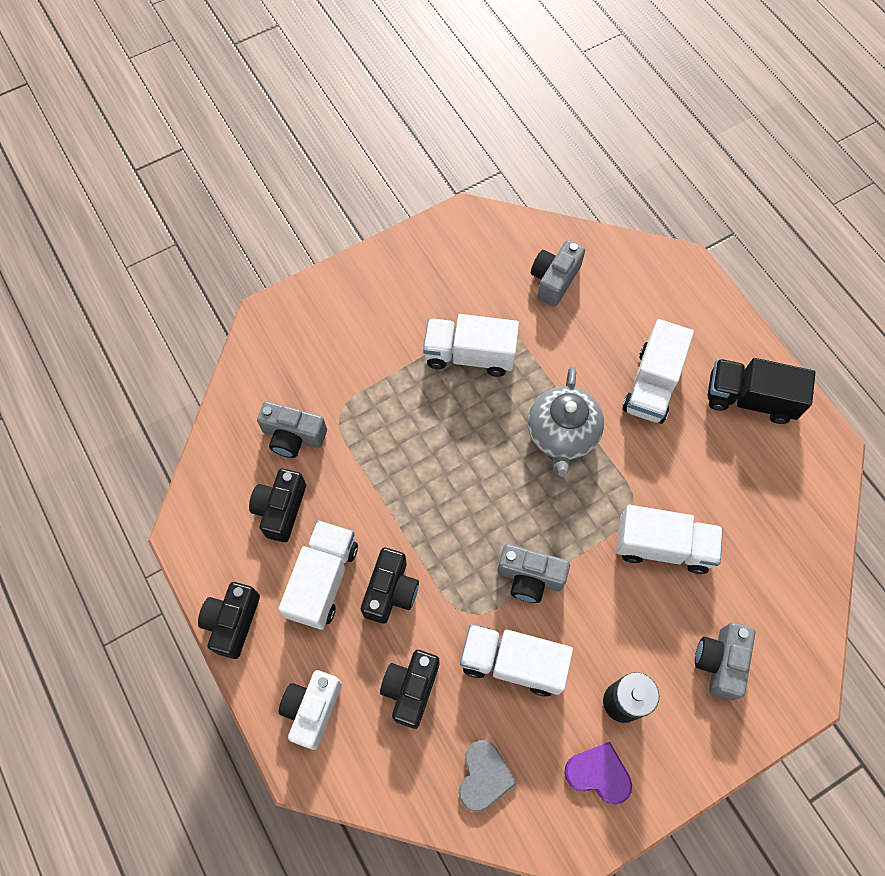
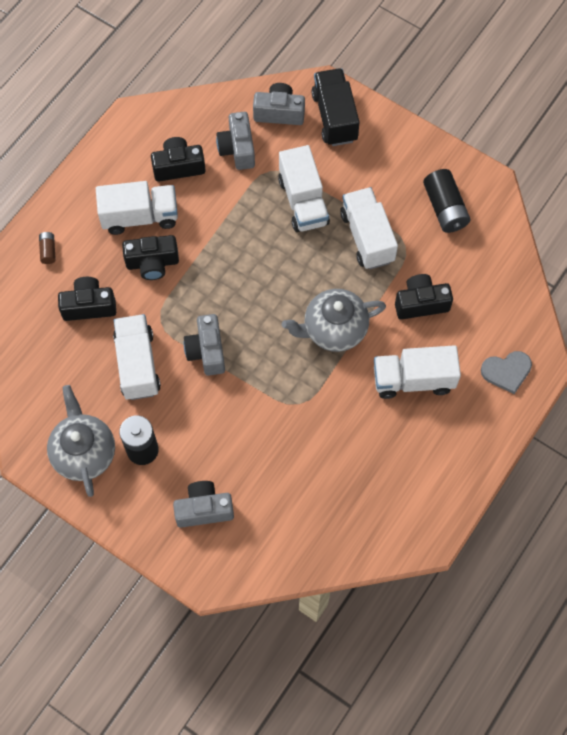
camera: 65 degrees right, 0 degrees up
(232, 622) = (85, 175): black camera -> black camera (421, 303)
(312, 709) = (48, 251): white camera -> brown battery
(473, 270) = (445, 208): none -> black battery
(484, 777) = (50, 377): grey heart -> grey heart (506, 371)
(554, 280) = (470, 271): grey camera -> grey camera (279, 112)
(599, 773) = (84, 452): purple heart -> grey teapot
(663, 546) = (277, 436): white truck -> white truck (303, 201)
(749, 399) = (441, 460): black truck -> black truck (334, 117)

